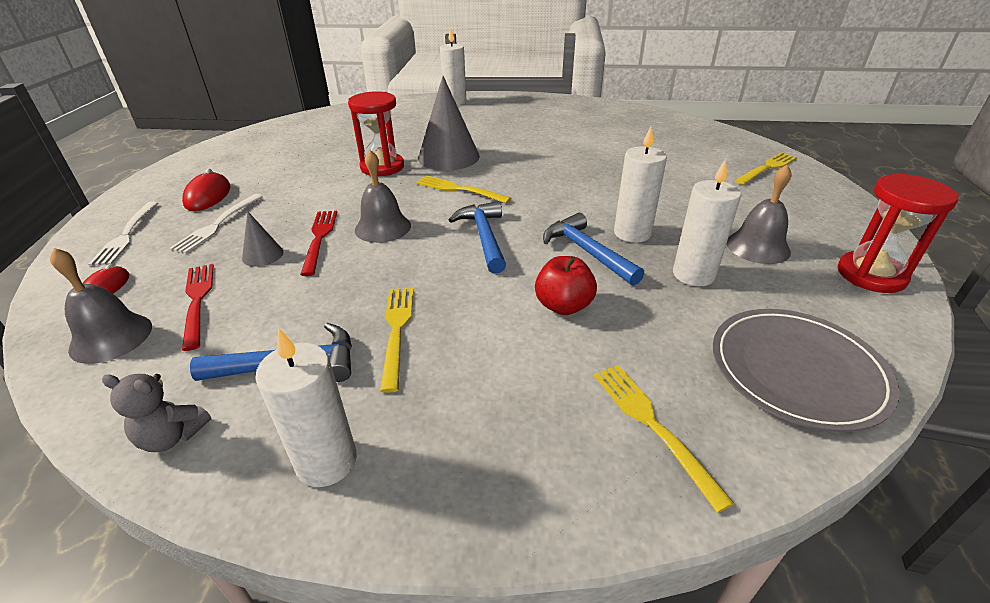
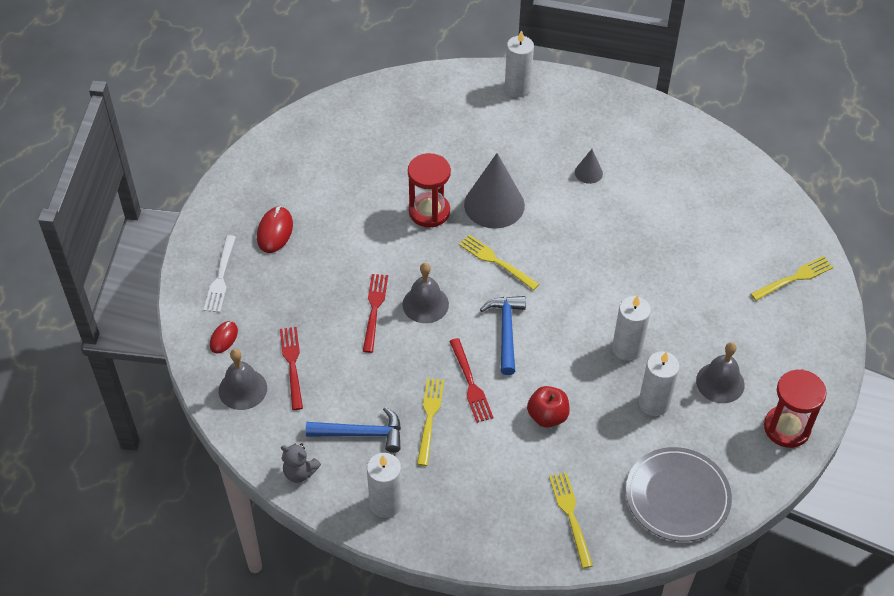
camera: 10 degrees right, 15 degrees up
(217, 225) = (290, 276): white fork -> none
(262, 255) = (332, 322): grey cone -> grey cone (588, 172)
(450, 287) = (471, 383): none -> red fork
(587, 252) = (582, 364): blue hammer -> none

